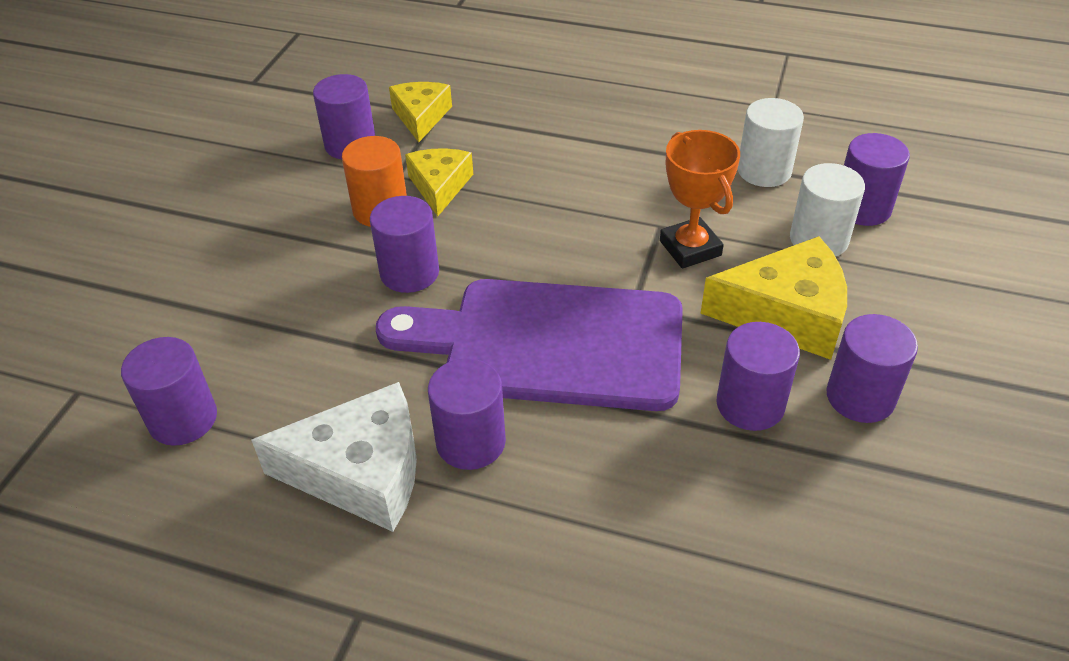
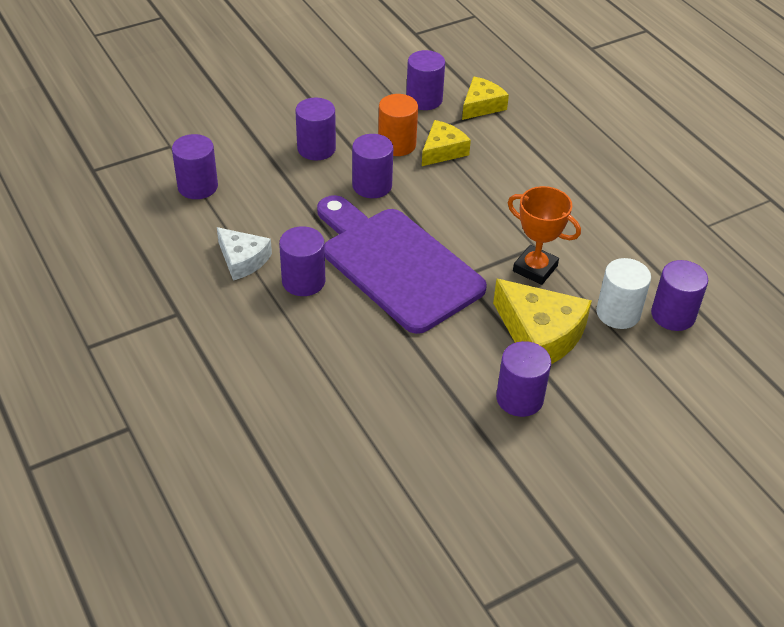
camera: 40 degrees right, 0 degrees up
(361, 472) = (242, 260): white cheese -> white cheese, size x0.63
(690, 248) = (535, 268): orange trophy -> orange trophy turned 75 degrees counterclockwise
(750, 404) = (456, 360): purple cylinder -> purple cylinder (316, 148)
(764, 171) = (642, 257): white cylinder -> none

